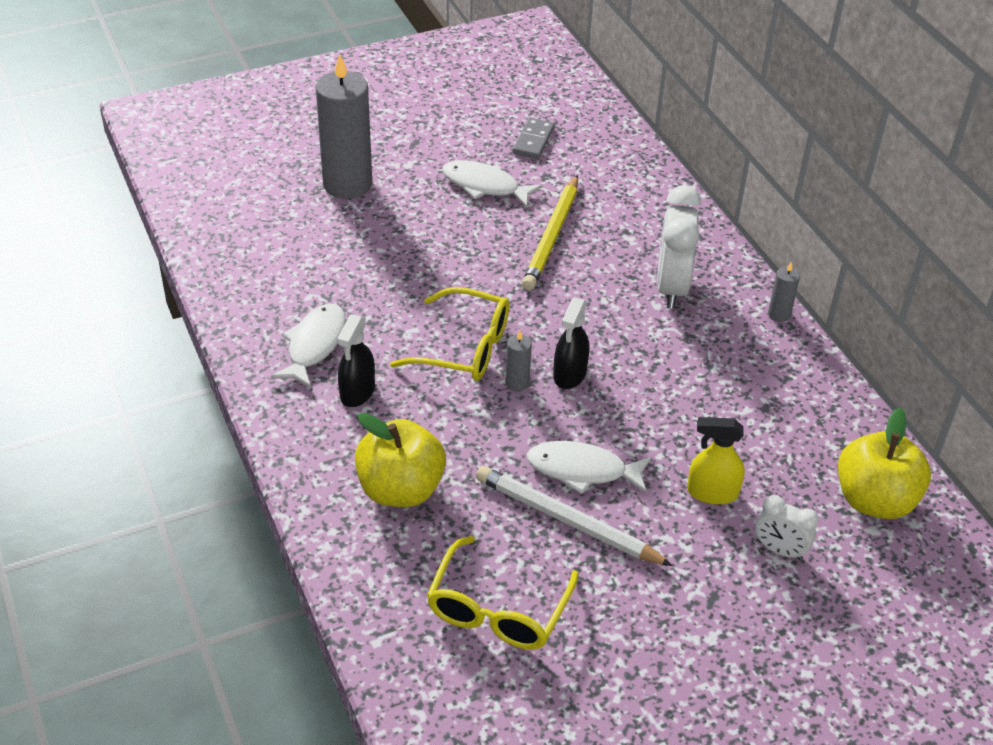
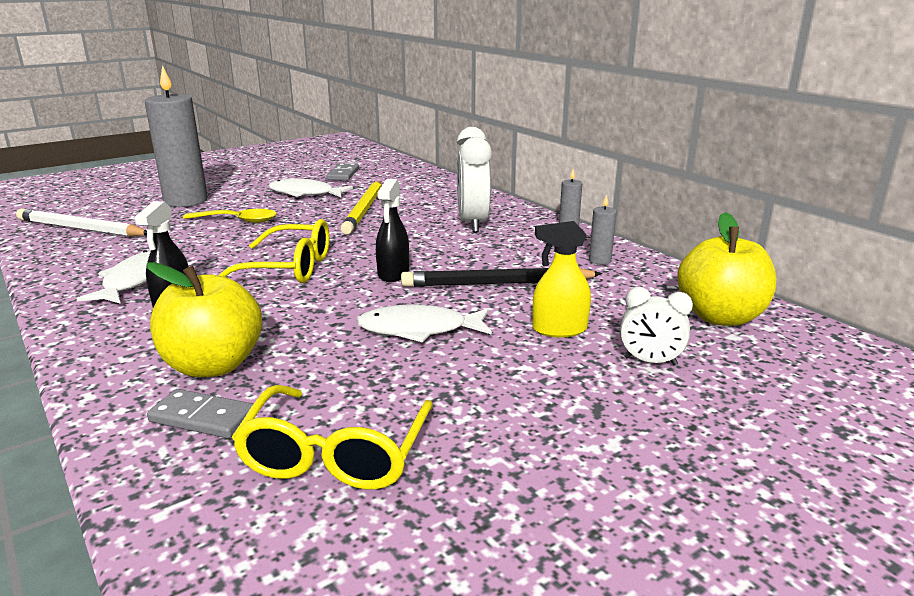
camera: 10 degrees left, 20 degrees down
(397, 551) = (202, 417): none -> grey domino
(409, 240) = (238, 221): none -> yellow spoon
(517, 383) = (342, 283): grey candle -> grey candle (600, 260)
(567, 520) = (410, 367): white pencil -> white pencil (81, 229)
(671, 409) = (497, 283): none -> black pencil

